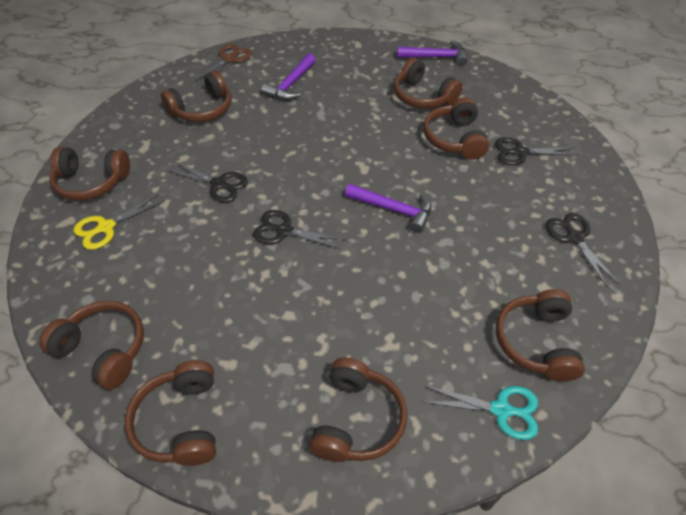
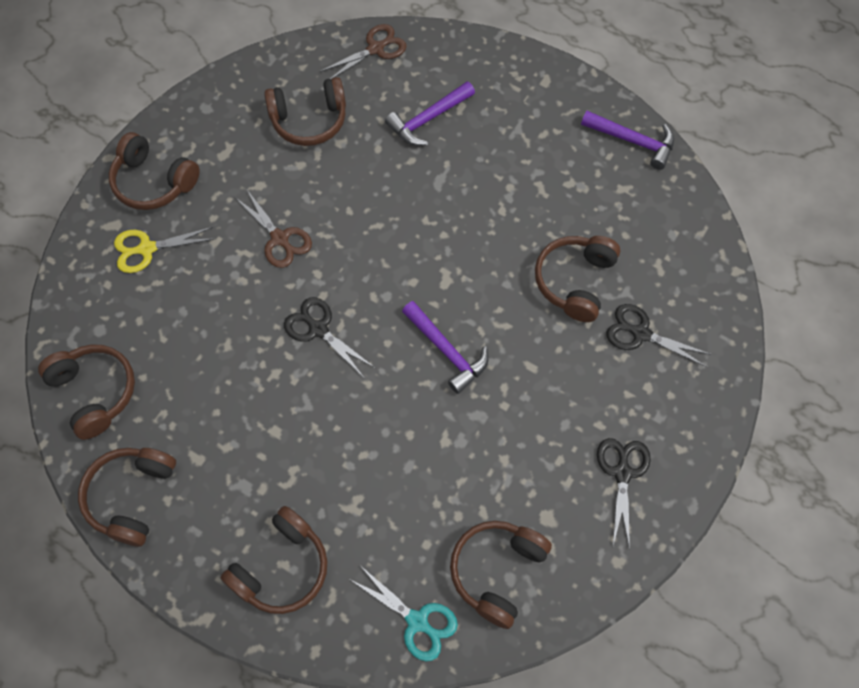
camera: 25 degrees right, 15 degrees up
(218, 184) = (279, 238): black scissors -> brown scissors
(423, 96) = (576, 201): brown headphones -> none

